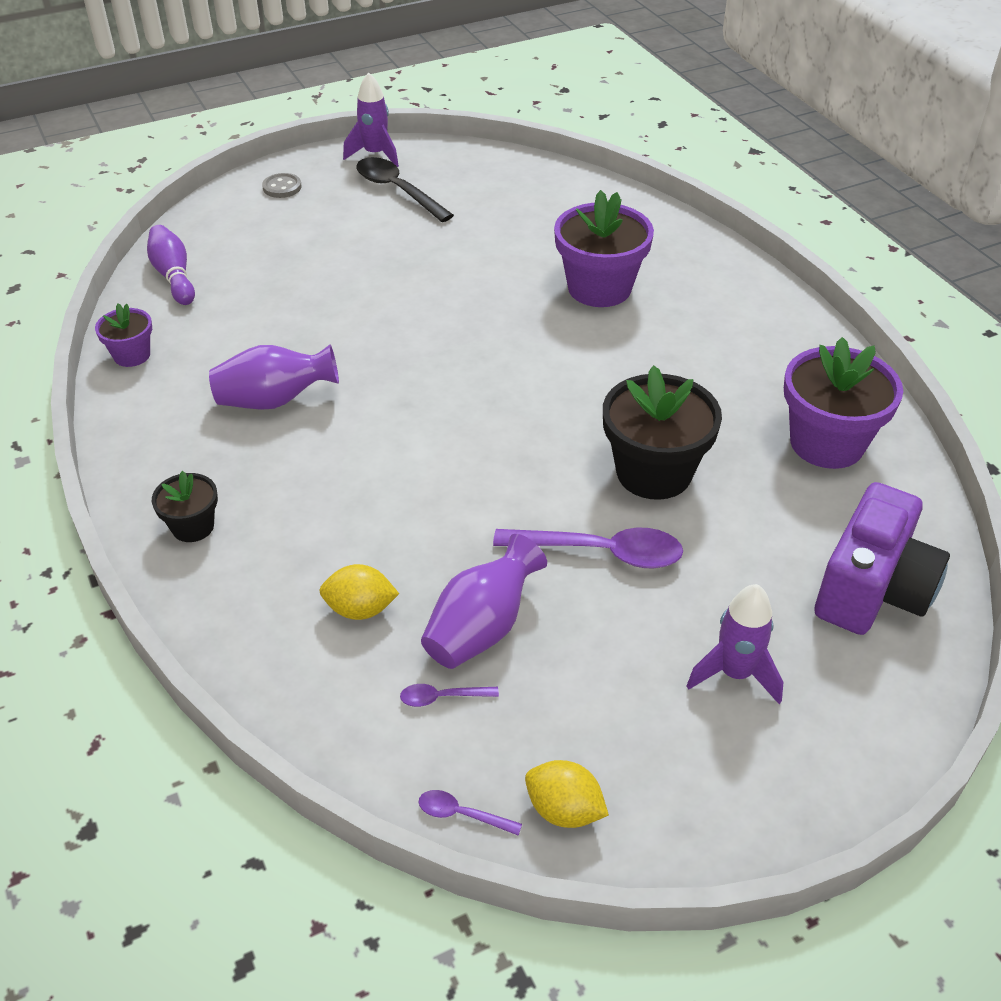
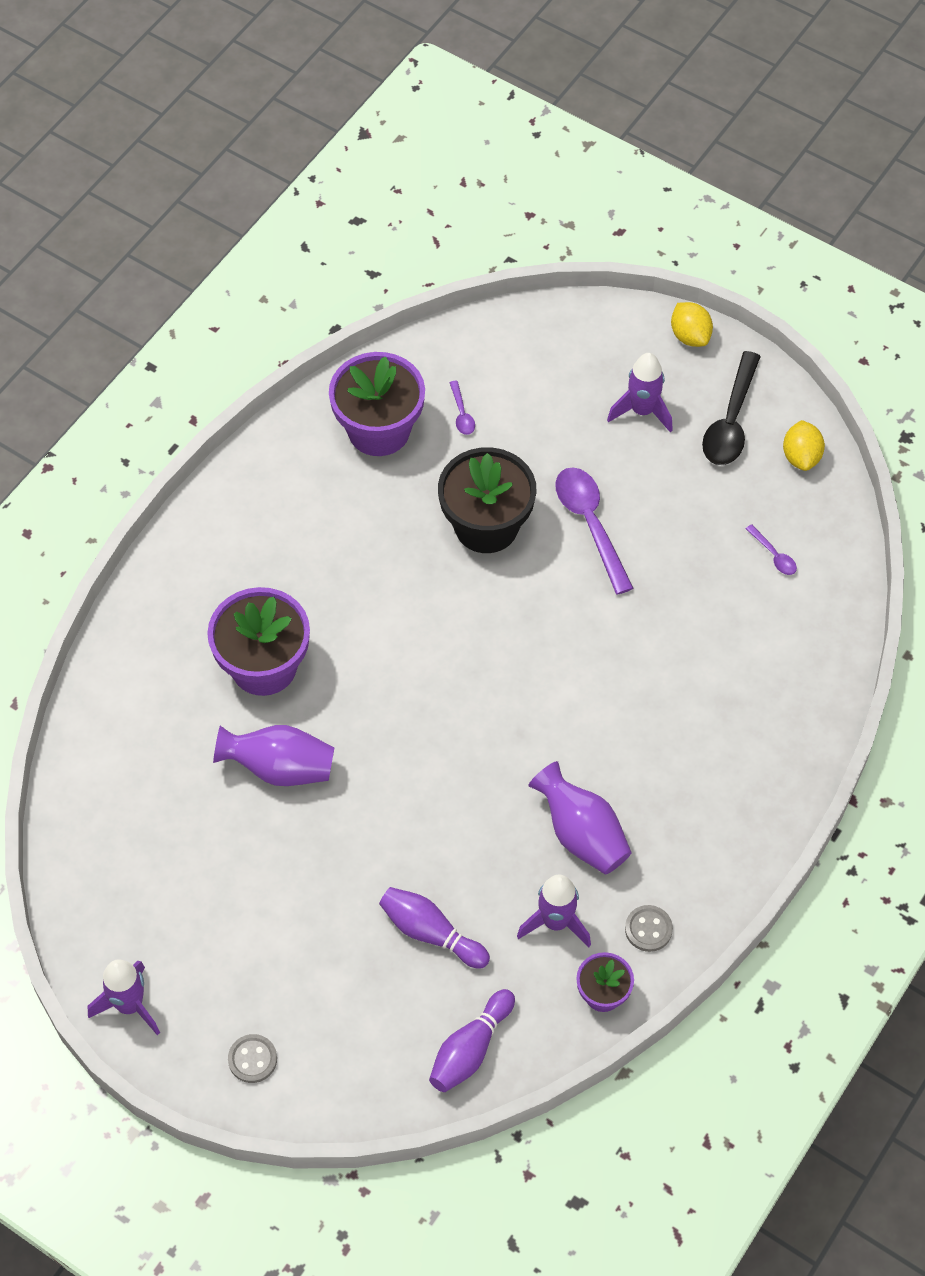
camera: 120 degrees left, 15 degrees up
(151, 403) = (648, 929): none -> grey button
(193, 527) = (749, 796): black flower pot -> none
(217, 355) = (556, 922): none -> purple rocket
(282, 290) = (430, 933): none -> purple bowling pin
(360, 609) = (742, 640): yellow lemon -> yellow lemon (690, 336)
(397, 190) = (192, 936): black spoon -> black spoon (731, 421)
(462, 814) = (841, 504): purple spoon -> purple spoon (462, 414)
(482, 628) = (705, 561): purple vase -> purple vase (280, 768)
(872, 590) = (518, 362): purple camera -> none

